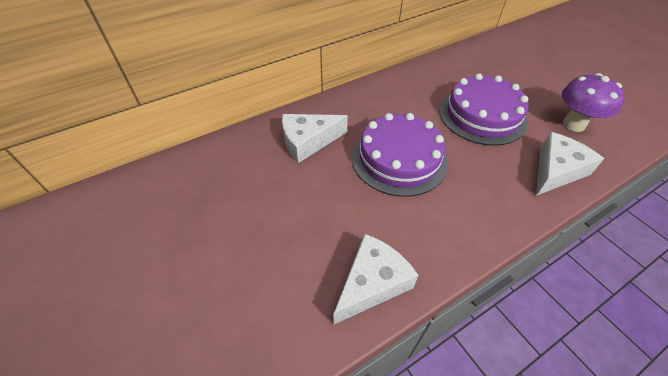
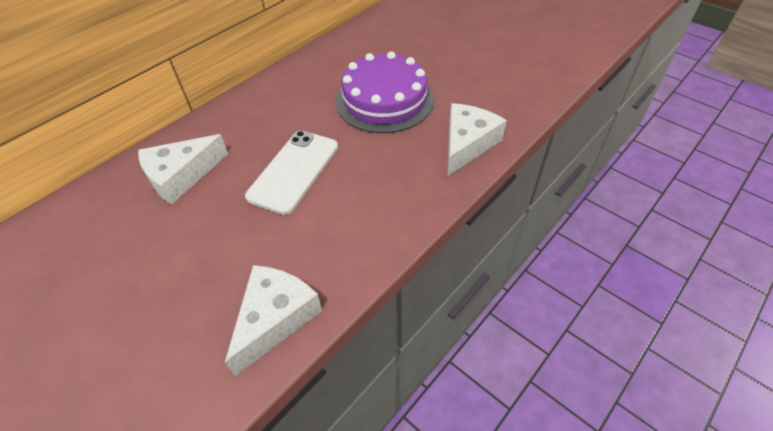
camera: 15 degrees left, 0 degrees up
(399, 159) = (293, 171): purple cake -> white phone
(573, 124) = (483, 89): purple mushroom -> none

